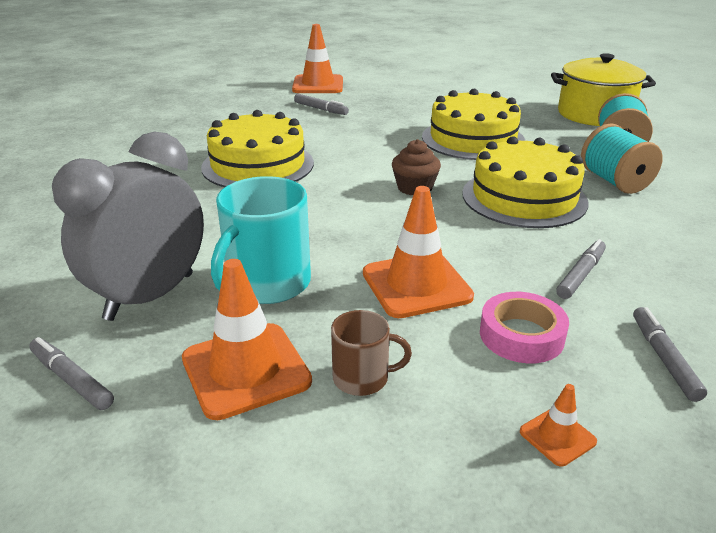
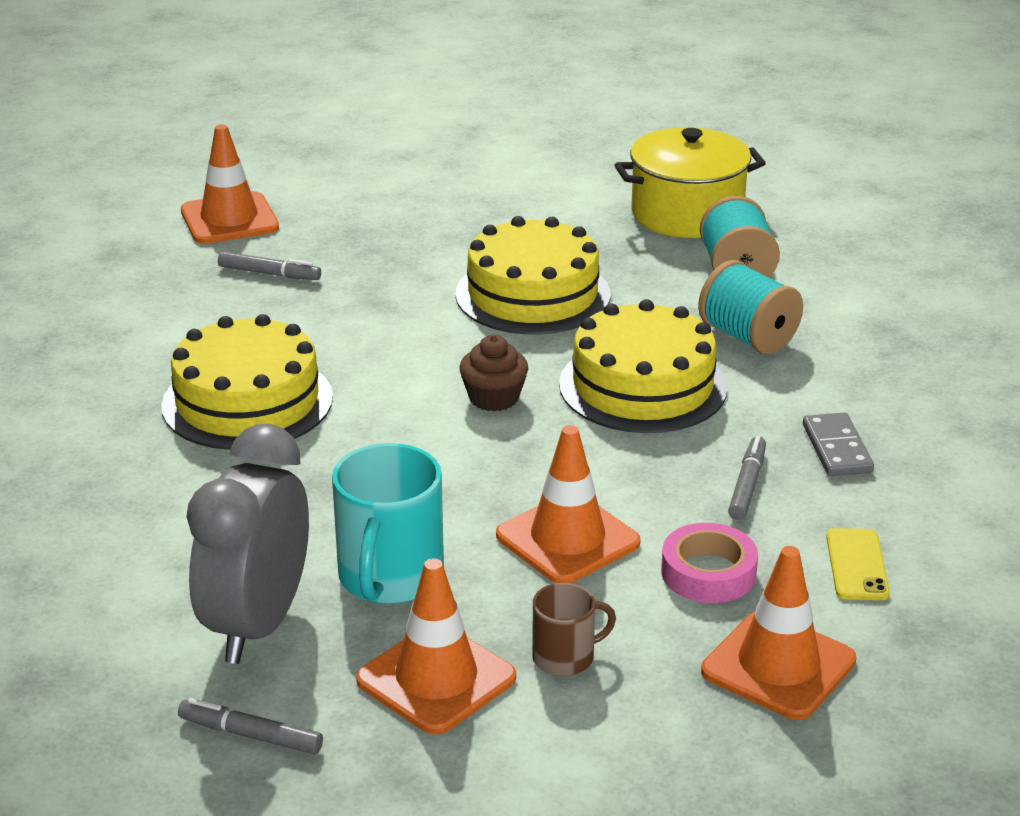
camera: 20 degrees left, 0 degrees up
(557, 436) = (778, 666): orange traffic cone -> orange traffic cone, size x2.11
(663, 358) = (857, 565): grey marker -> yellow phone
(667, 263) = (837, 448): none -> grey domino

